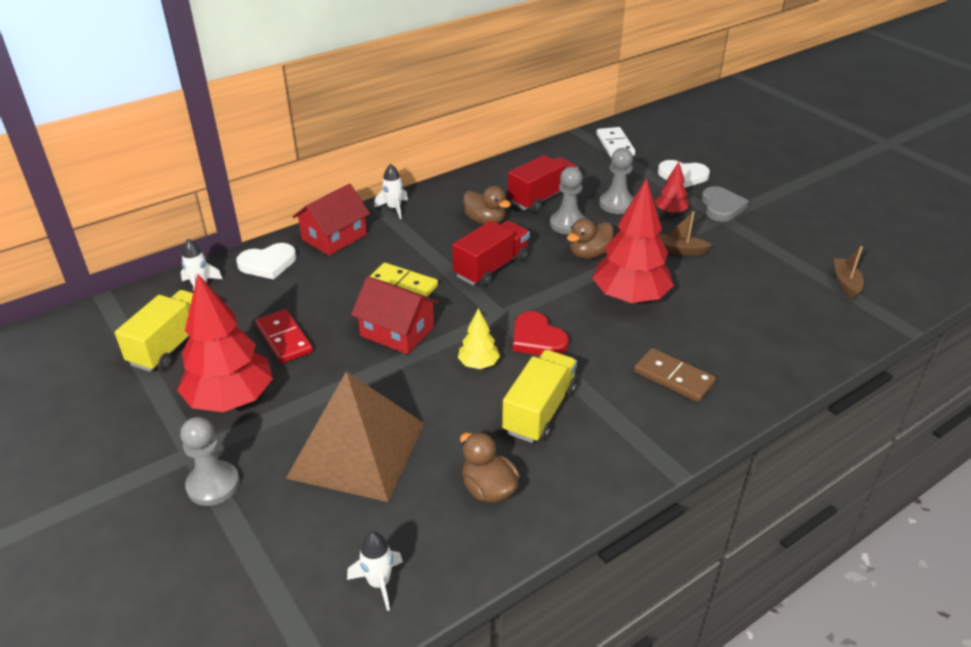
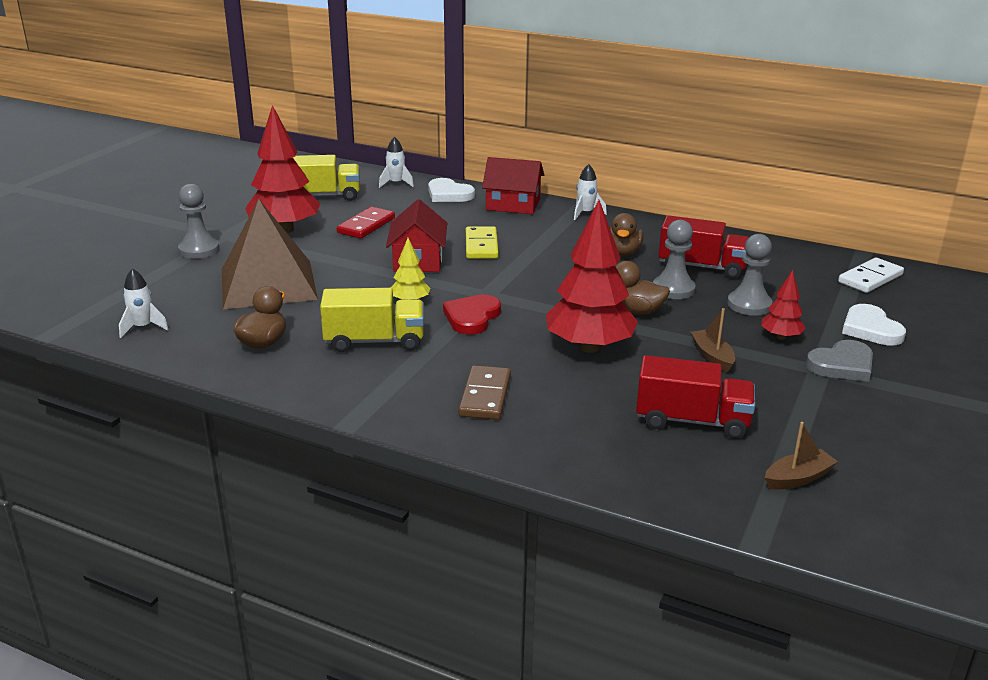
camera: 60 degrees right, 10 degrees down
(491, 267) = (553, 273): red truck -> red truck (692, 421)

